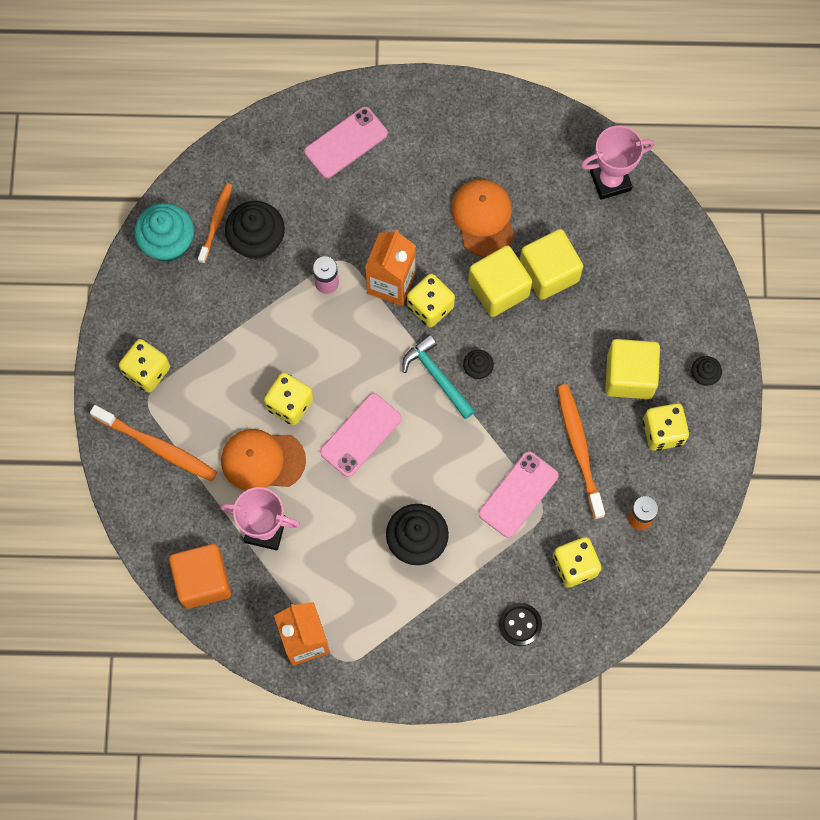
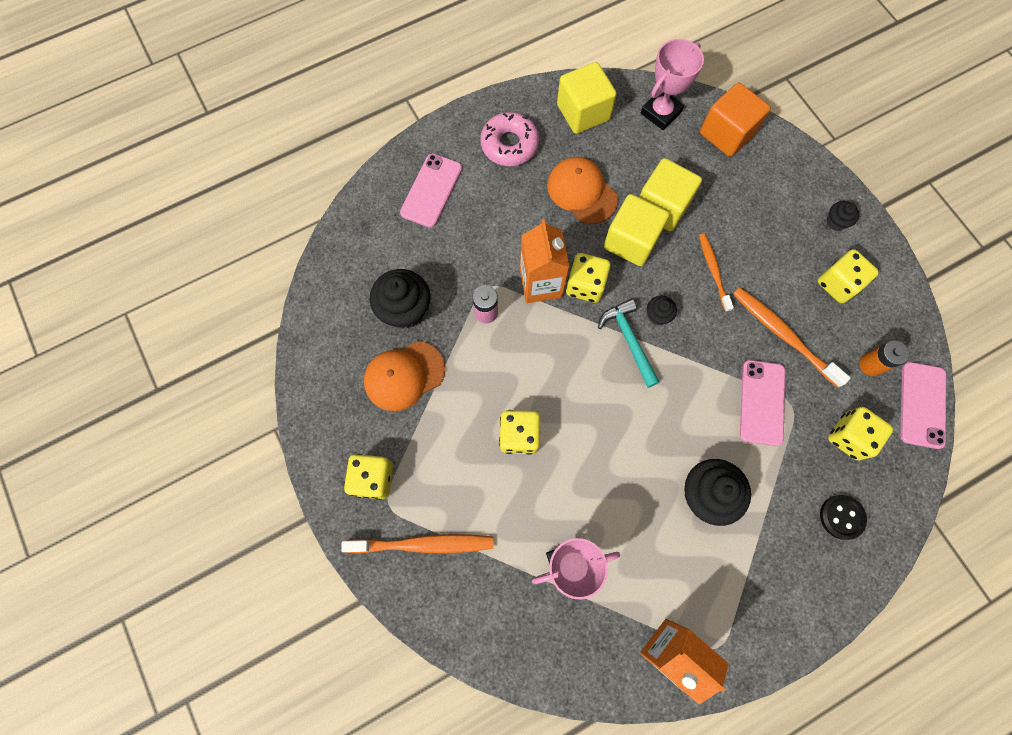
camera: 30 degrees left, 0 degrees up
(168, 243) = (327, 353): turquoise cupcake -> none
(203, 580) = (541, 649): orange cube -> orange cube (726, 133)
(216, 222) = (359, 312): orange toothbrush -> orange toothbrush (713, 271)
(262, 460) = (526, 500): orange cap -> orange cap (404, 376)
(361, 435) = (597, 427): pink phone -> pink phone (922, 405)
(437, 377) = (629, 340): turquoise hammer -> turquoise hammer turned 45 degrees clockwise
(445, 136) = (509, 144): none -> pink donut
(629, 376) = (780, 254): yellow cube -> yellow cube (583, 112)

